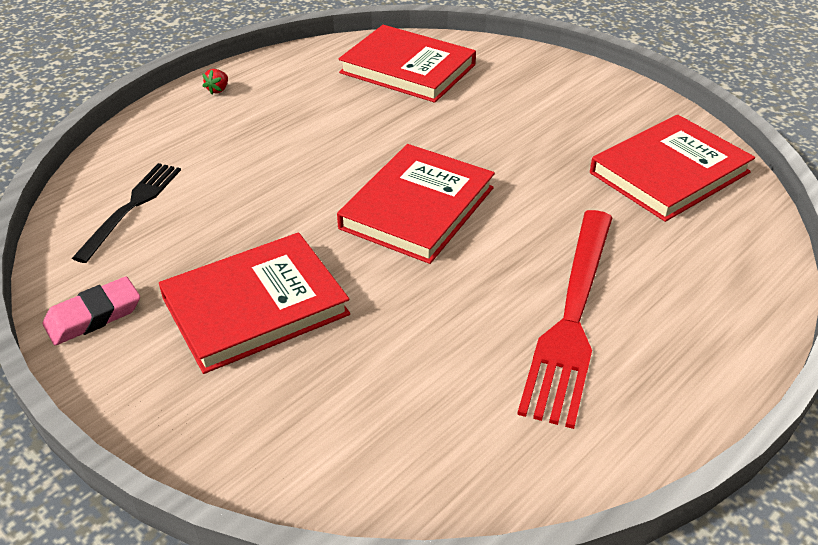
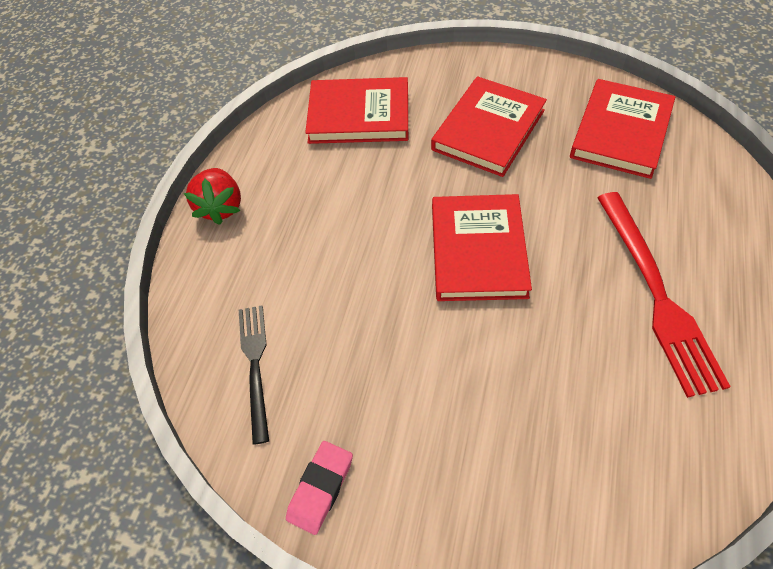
camera: 25 degrees left, 15 degrees up
(218, 90) = (220, 207): red strawberry -> red strawberry, size x2.24
(255, 306) = (437, 407): red book -> red book (488, 130)

